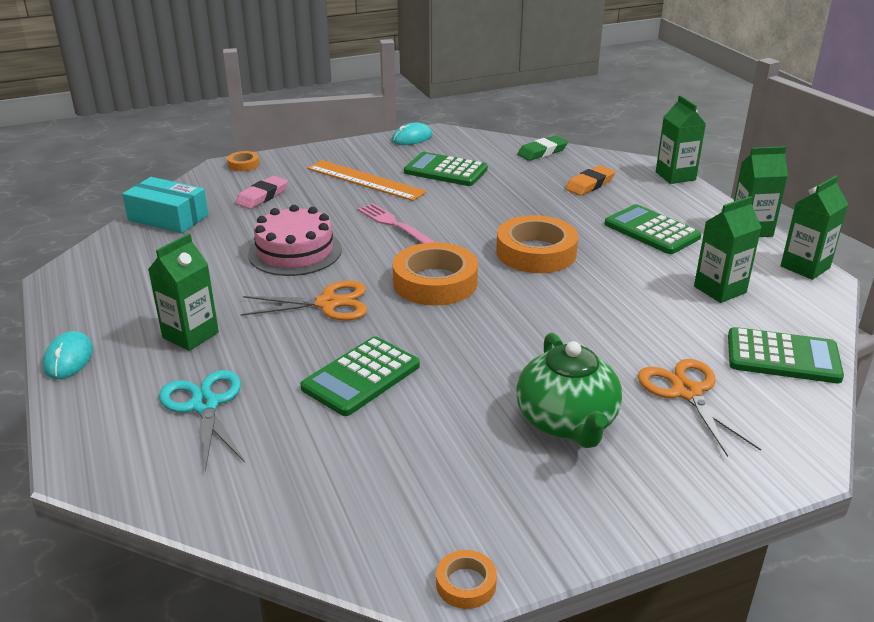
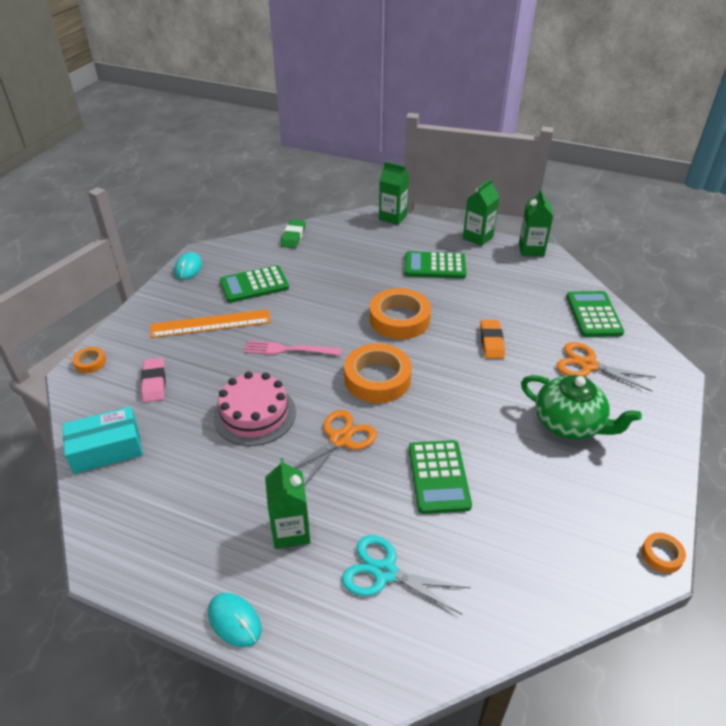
camera: 45 degrees left, 10 degrees up
(589, 184) = (356, 249): orange eraser -> orange eraser (491, 342)
(720, 289) = (517, 288): green carton -> none
(783, 357) = (593, 315): green calculator -> green calculator turned 60 degrees counterclockwise

